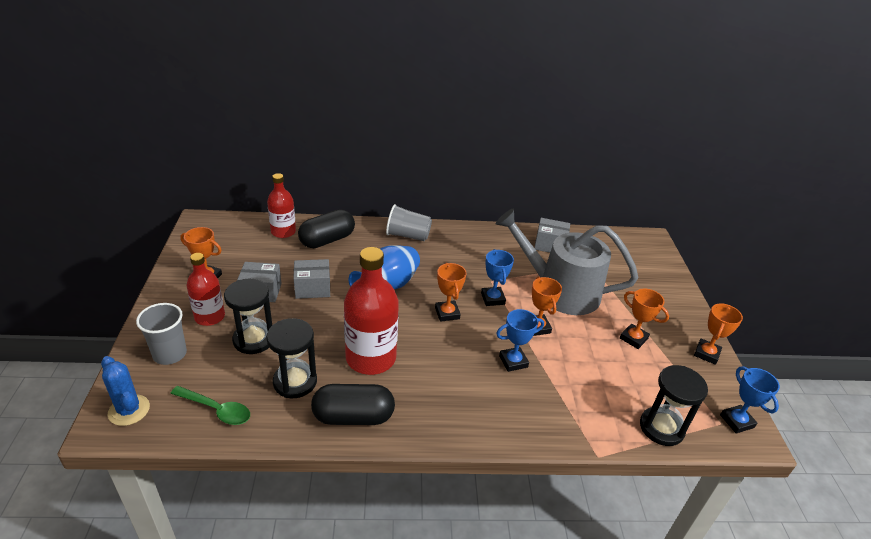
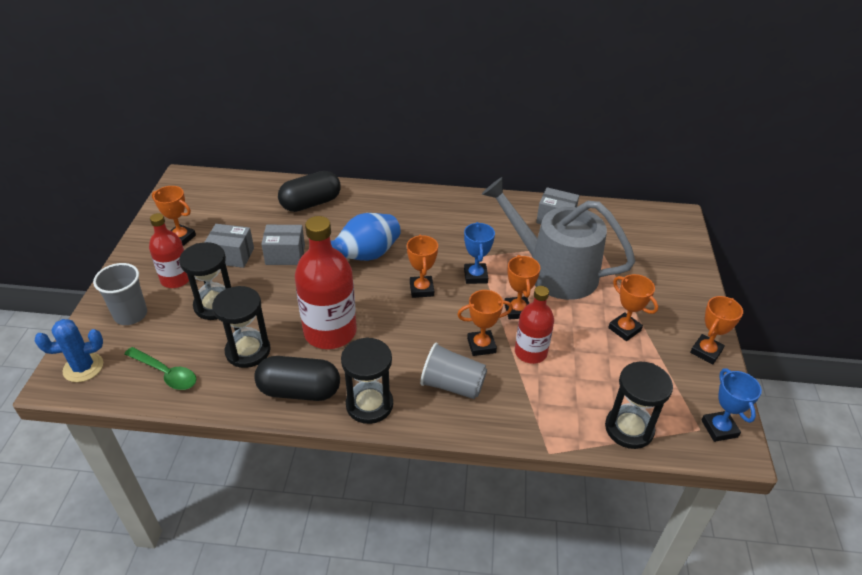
camera: 10 degrees right, 5 degrees up
(129, 410) = (83, 367): blue cactus -> blue cactus turned 75 degrees counterclockwise
(283, 232) = (267, 192): red bottle -> red bottle (530, 352)
(408, 235) = (398, 202): grey cup -> grey cup (452, 385)
(423, 425) = (369, 404): none -> black hourglass
(513, 361) = (481, 345): blue trophy -> orange trophy

